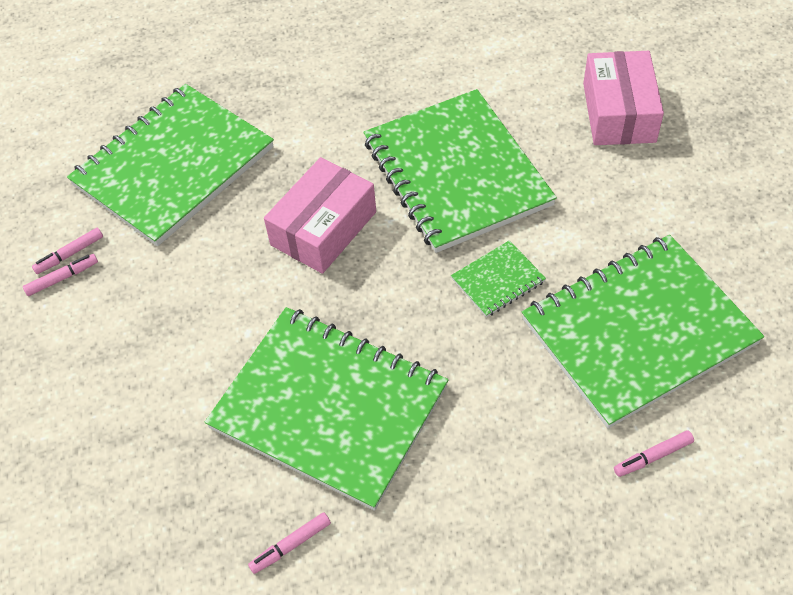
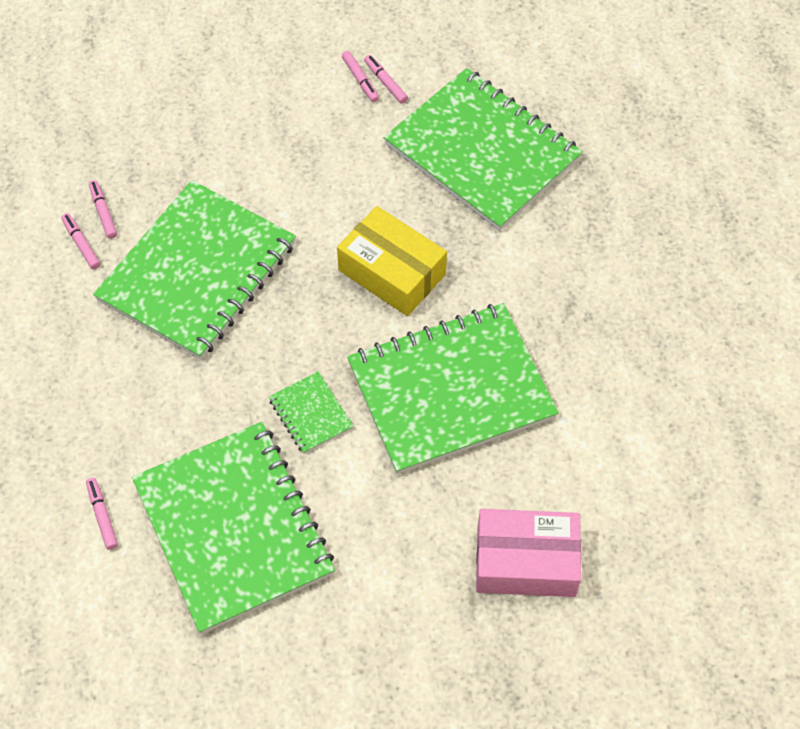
camera: 90 degrees right, 5 degrees up
(242, 527) = (103, 212): none -> pink marker
(323, 228) = (392, 272): pink box -> yellow box

